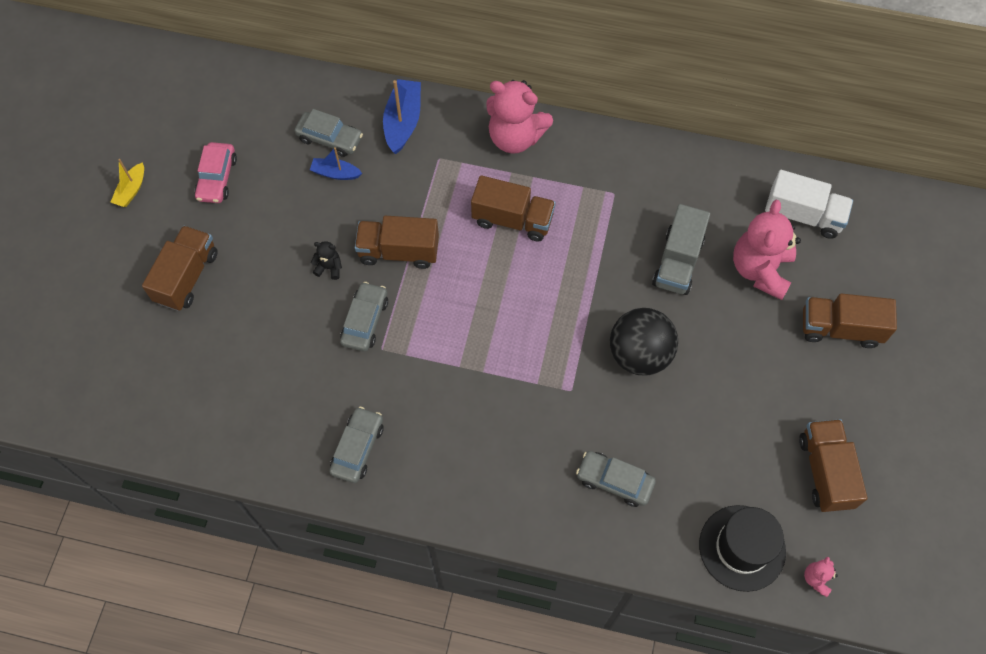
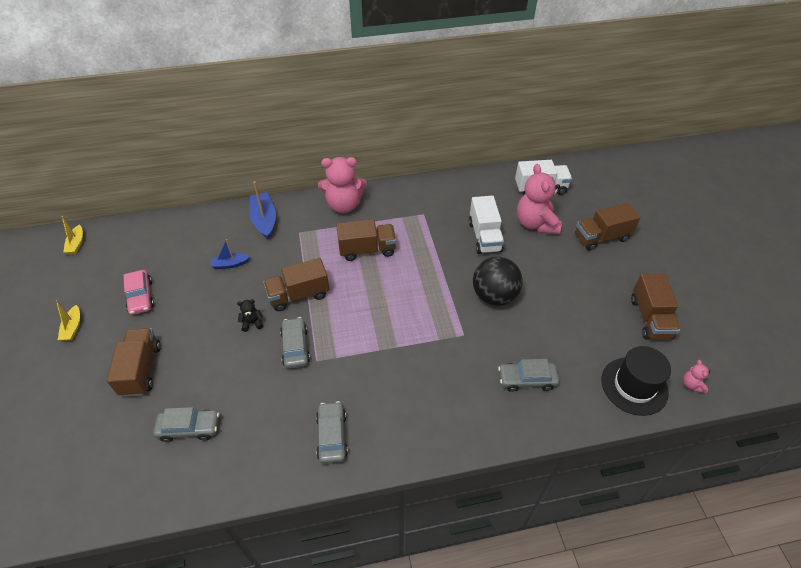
camera: 25 degrees left, 15 degrees down
(168, 70) = (76, 244): none -> yellow boat
(330, 138) = (217, 246): grey car -> grey car (189, 428)
(677, 262) = (484, 237): grey truck -> white truck
(825, 471) = (650, 318): brown truck -> brown truck turned 150 degrees counterclockwise

